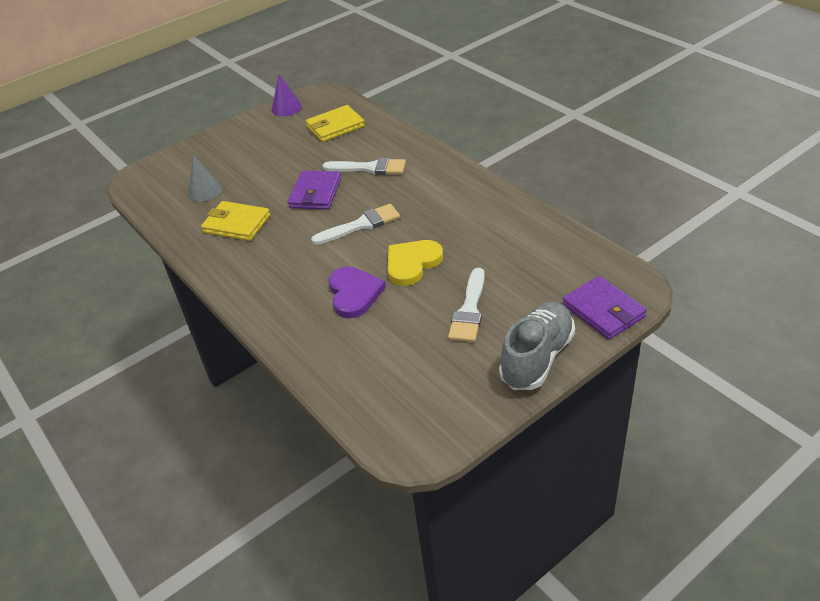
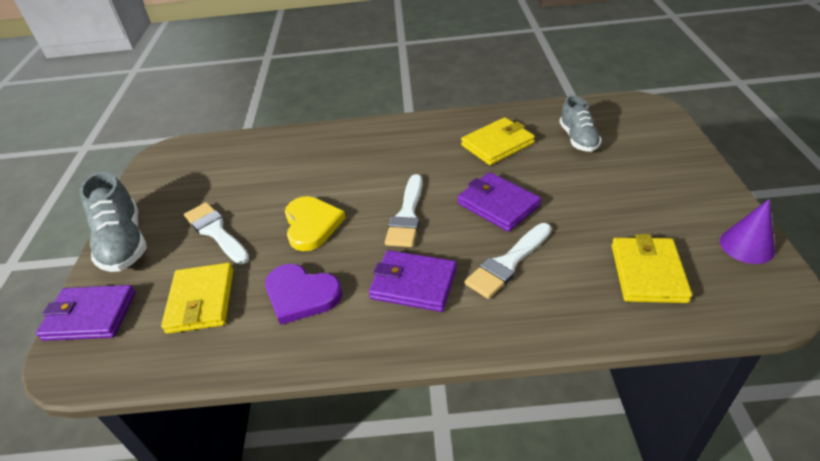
camera: 125 degrees right, 0 degrees up
(205, 191) = (578, 139): grey cone -> grey shoe
(354, 294) = (321, 178): purple heart -> purple heart (301, 295)
(420, 191) = (413, 284): none -> purple wallet
(529, 267) = (201, 301): none -> yellow wallet

